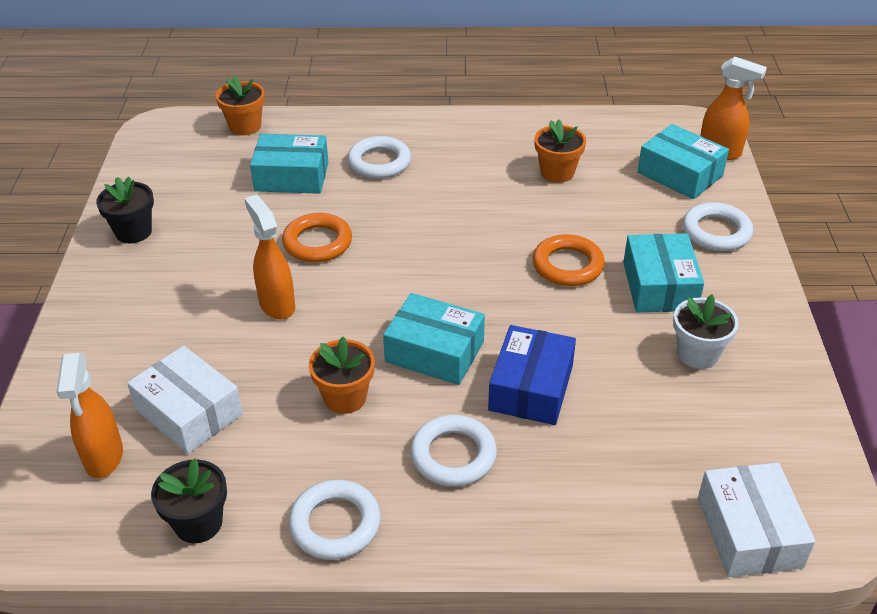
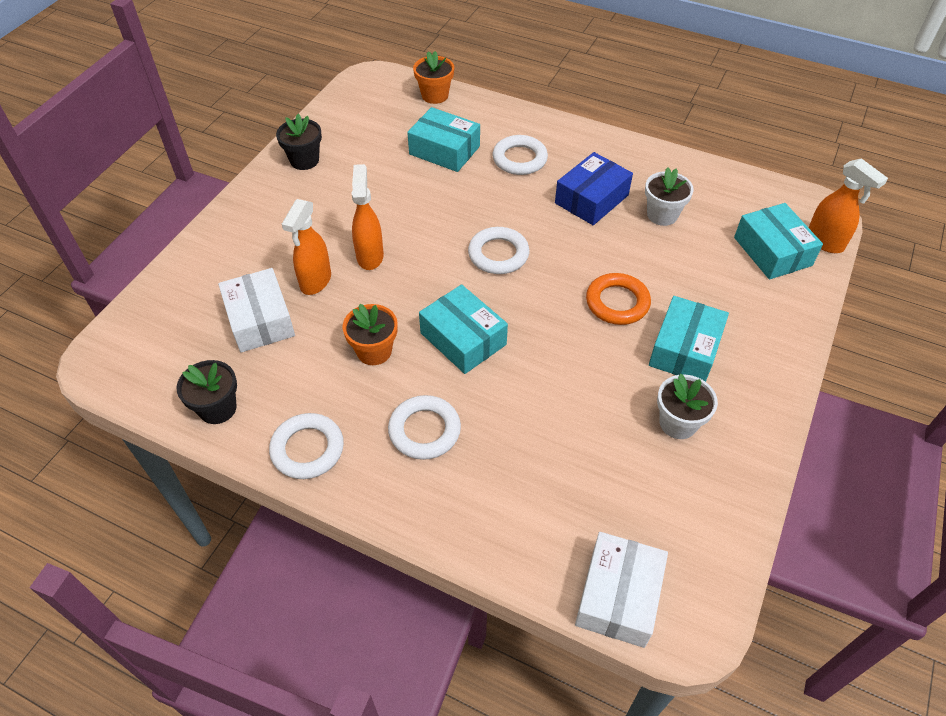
camera: 25 degrees right, 10 degrees up
(104, 458) = (186, 333): orange spray bottle -> orange spray bottle (315, 281)
(317, 242) = (430, 214): orange ring -> none
(531, 388) = (519, 398): blue box -> blue box (591, 199)
(557, 172) = (662, 215): orange flower pot -> white flower pot
(716, 232) = (770, 317): white ring -> white ring (498, 254)

